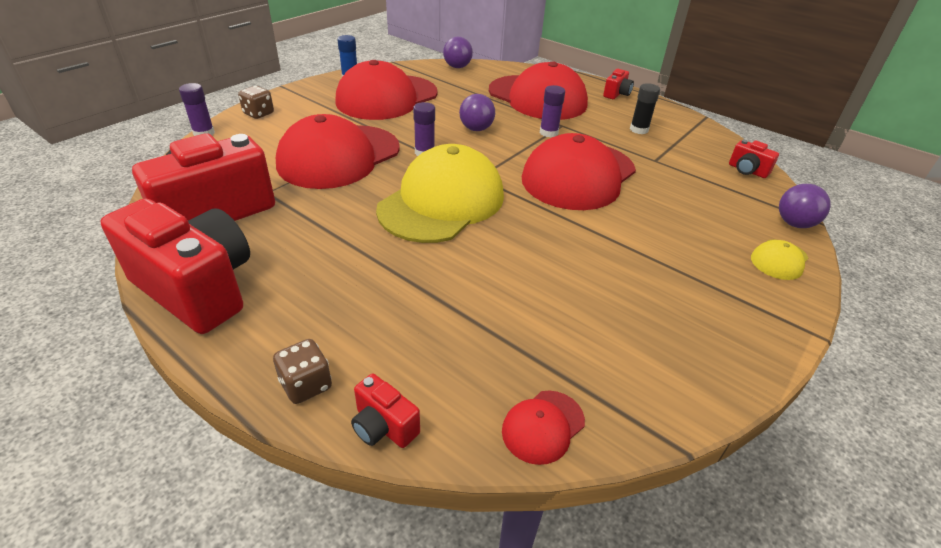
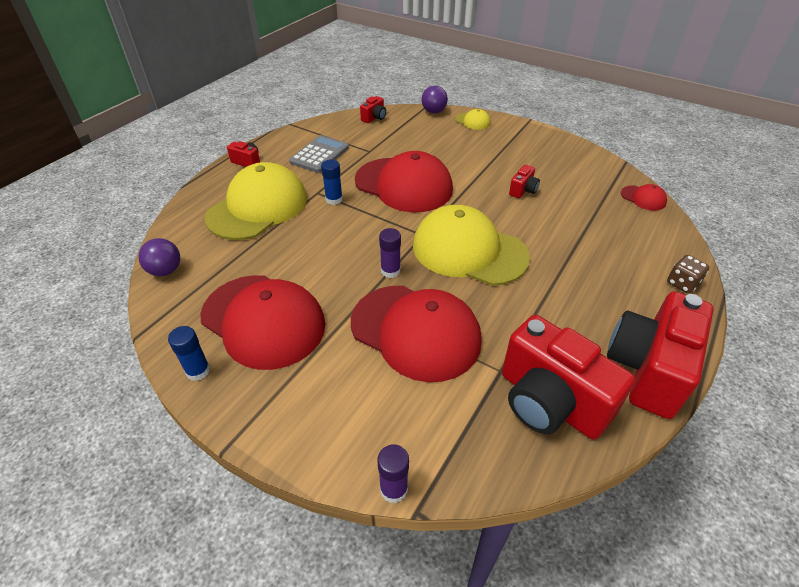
camera: 95 degrees left, 5 degrees up
(258, 114) = (324, 444): brown dice -> none
(383, 426) = (683, 248): red camera -> red camera (523, 190)
(476, 129) = (334, 242): purple ball -> none
(537, 98) = (258, 207): red cap -> yellow cap
(548, 133) = (334, 199): purple glue stick -> blue glue stick
(639, 130) = (319, 155): black glue stick -> grey calculator

